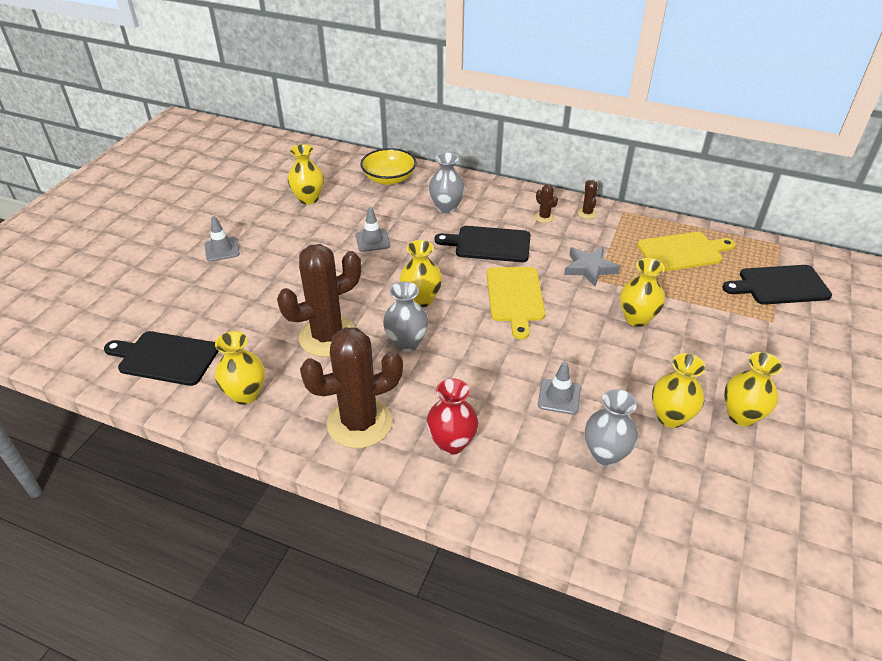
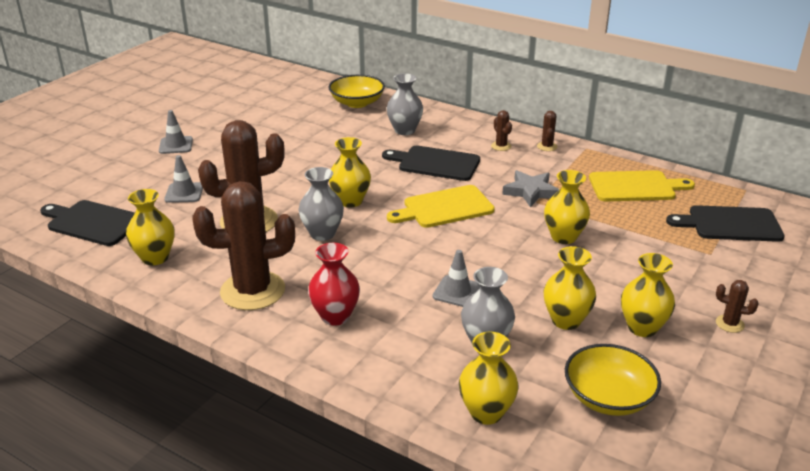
camera: 10 degrees right, 10 degrees down
(308, 199) = (272, 113): yellow vase -> yellow vase (486, 412)
(372, 240) = (321, 150): grey traffic cone -> grey traffic cone (184, 193)
(515, 297) = (445, 208): yellow cutting board -> yellow cutting board turned 60 degrees clockwise
(737, 502) = (608, 397): none -> yellow bowl
(816, 400) = (729, 324): none -> brown cactus

